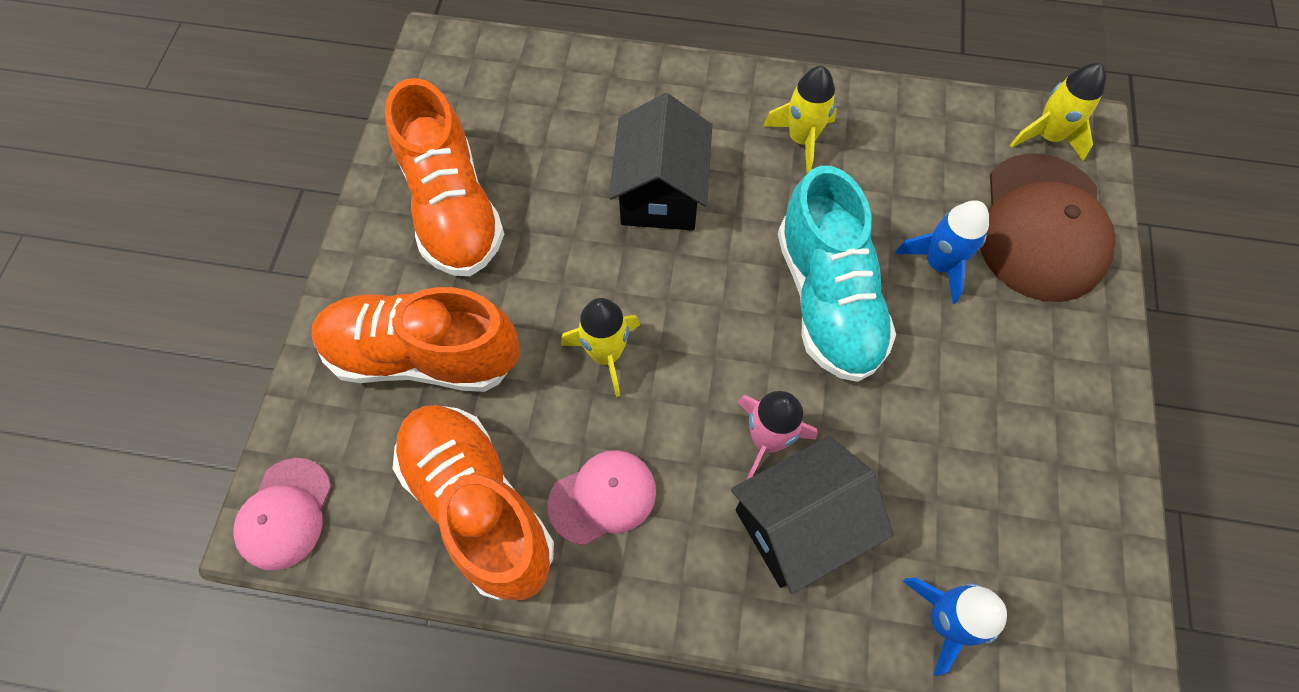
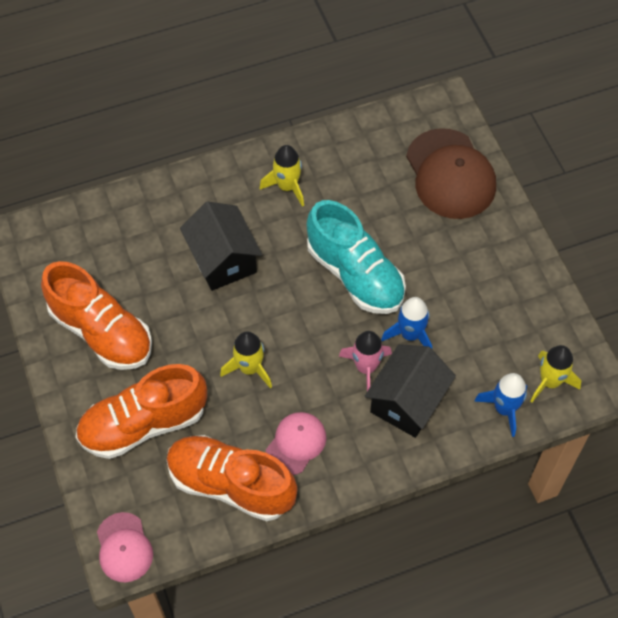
camera: 30 degrees left, 5 degrees down
(938, 264) = (405, 224): blue rocket -> blue rocket (410, 334)
(1047, 136) = (427, 117): yellow rocket -> yellow rocket (550, 381)

